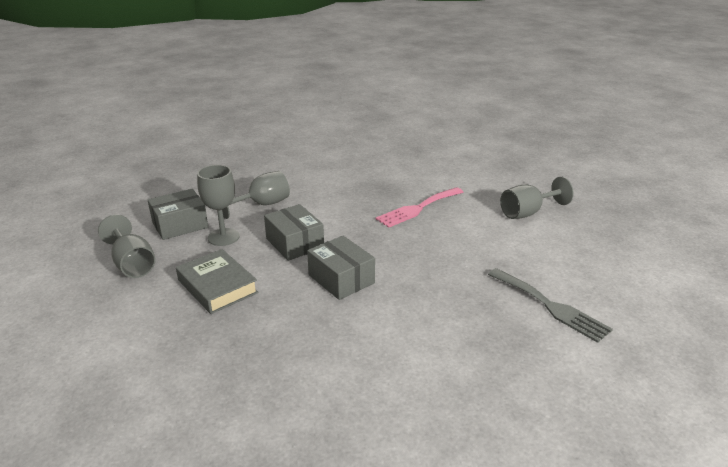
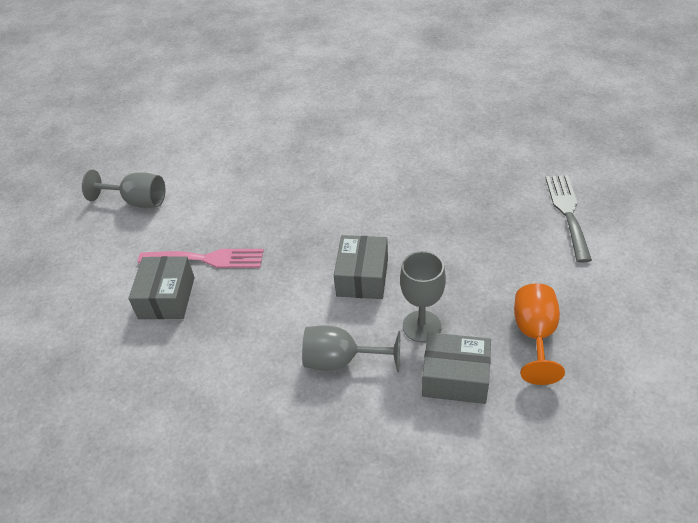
camera: 135 degrees left, 15 degrees up
(132, 264) = (535, 336): grey goblet -> orange goblet
(217, 286) = (468, 261): grey book -> none
(341, 279) = (364, 217): grey box -> grey box (166, 298)
(550, 306) = (262, 129): grey fork -> grey fork (567, 212)

